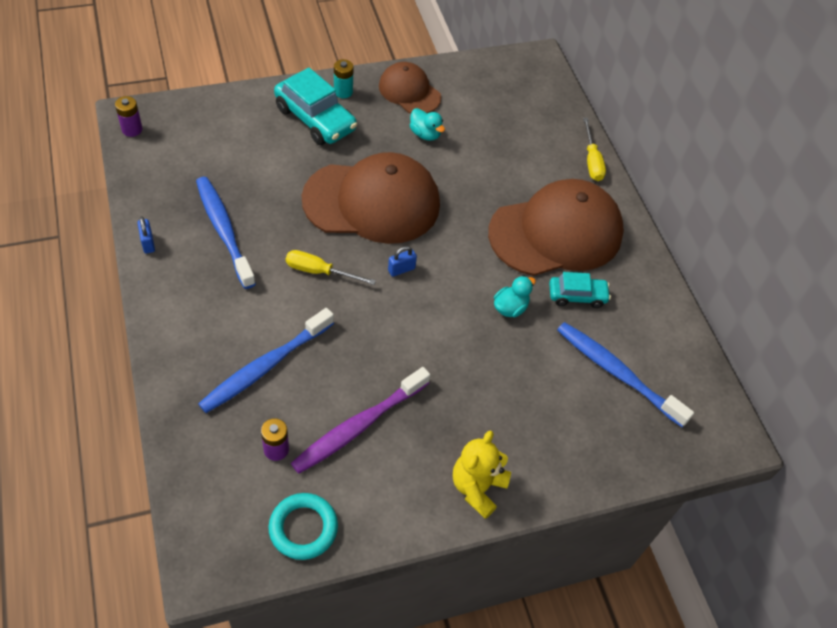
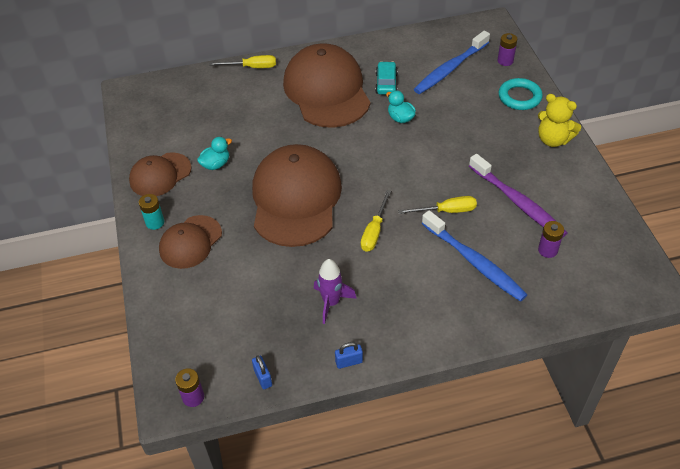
camera: 80 degrees left, 5 degrees down
(224, 230) = (331, 302): blue toothbrush -> purple rocket
(303, 528) = (607, 231): turquoise ring -> turquoise ring (519, 97)
(315, 119) = (190, 242): turquoise car -> brown cap
(347, 345) = (446, 211): none -> yellow screwdriver
(401, 269) = (368, 179): blue padlock -> blue padlock (263, 378)
(645, 447) = (505, 61): none -> purple battery

